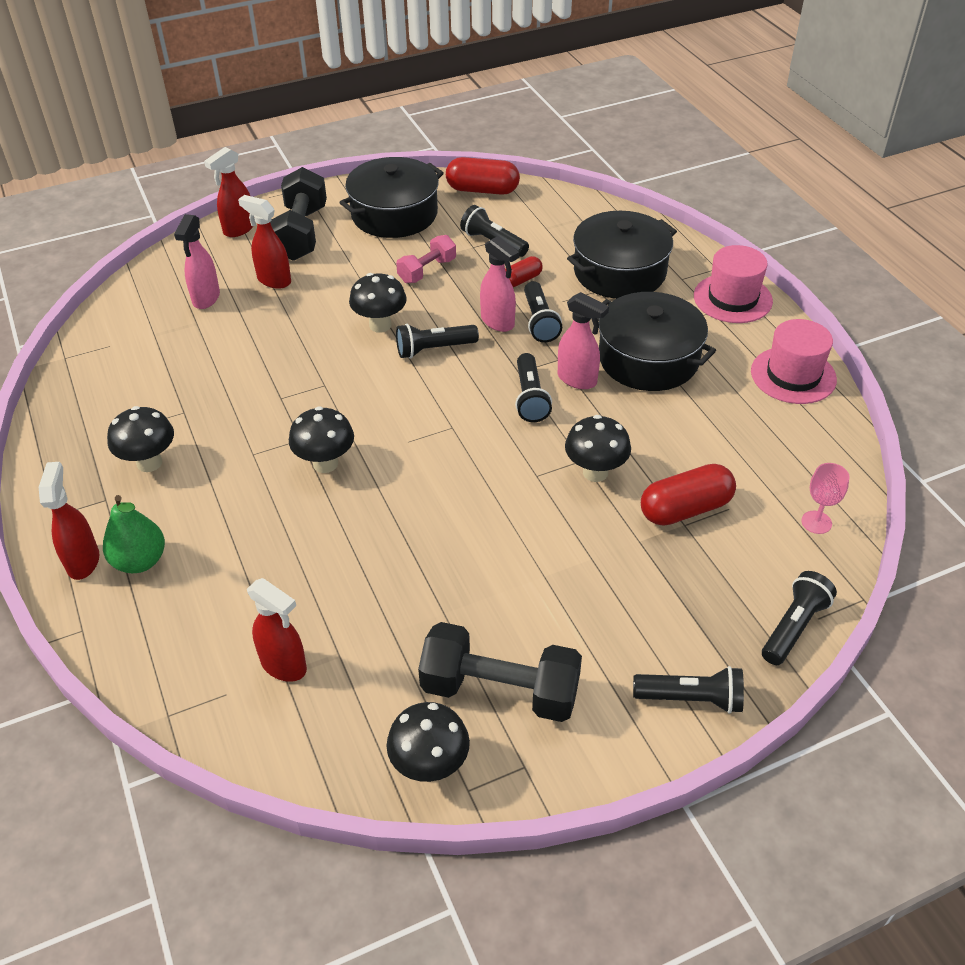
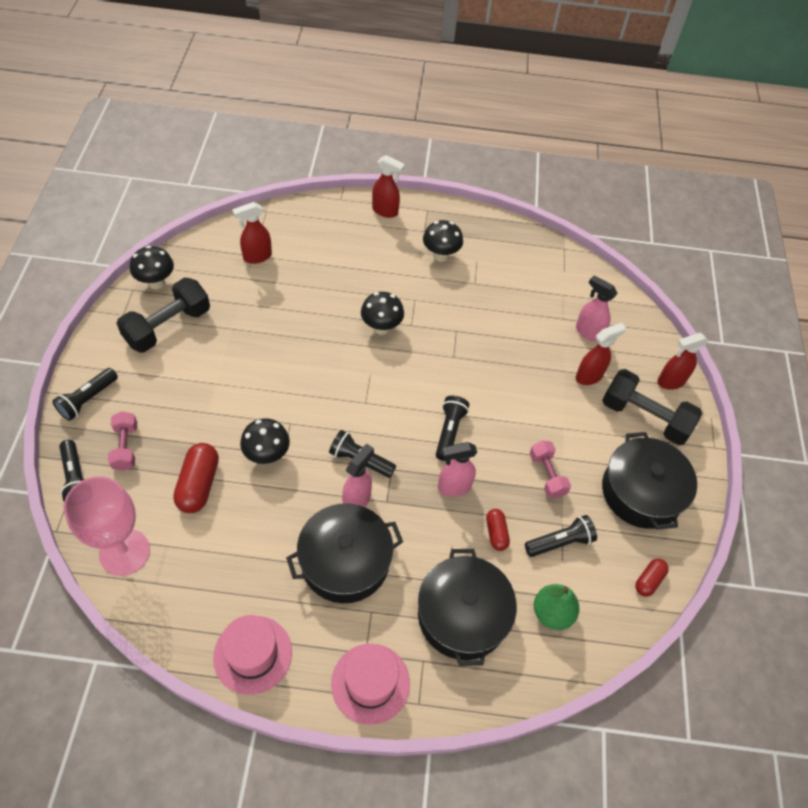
camera: 115 degrees right, 10 degrees up
(140, 561) = (368, 230): green pear -> green pear (552, 613)
(239, 229) = (670, 382): red spray bottle -> red spray bottle turned 90 degrees counterclockwise
(380, 325) = (497, 414): black mushroom -> none
(482, 190) = (648, 580): red capsule -> red capsule, size x0.58
(540, 321) = (436, 515): black flashlight -> none
(577, 380) = (357, 499): pink spray bottle -> pink spray bottle turned 150 degrees clockwise
(710, 607) = (126, 447): none -> pink dumbbell
(816, 522) = (125, 552): pink goblet -> pink goblet, size x2.15

